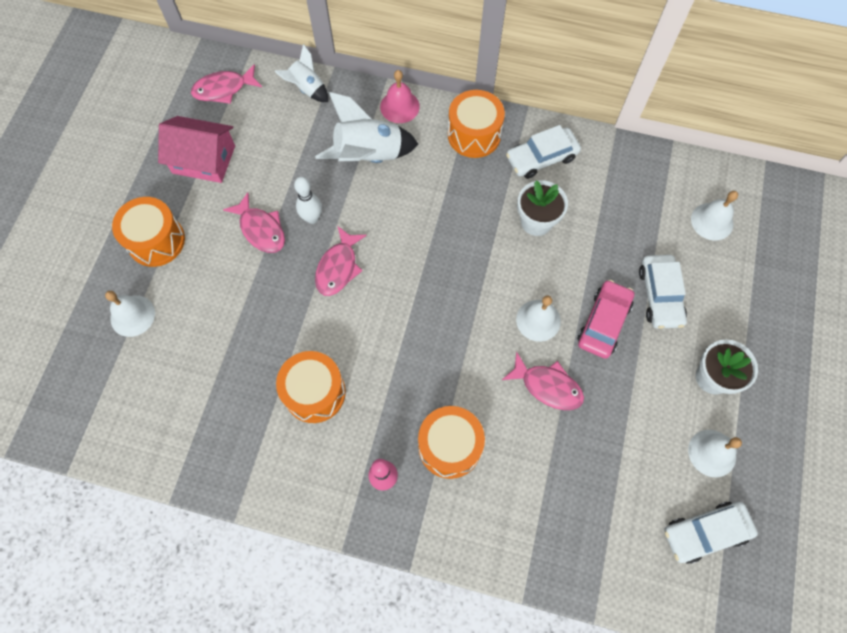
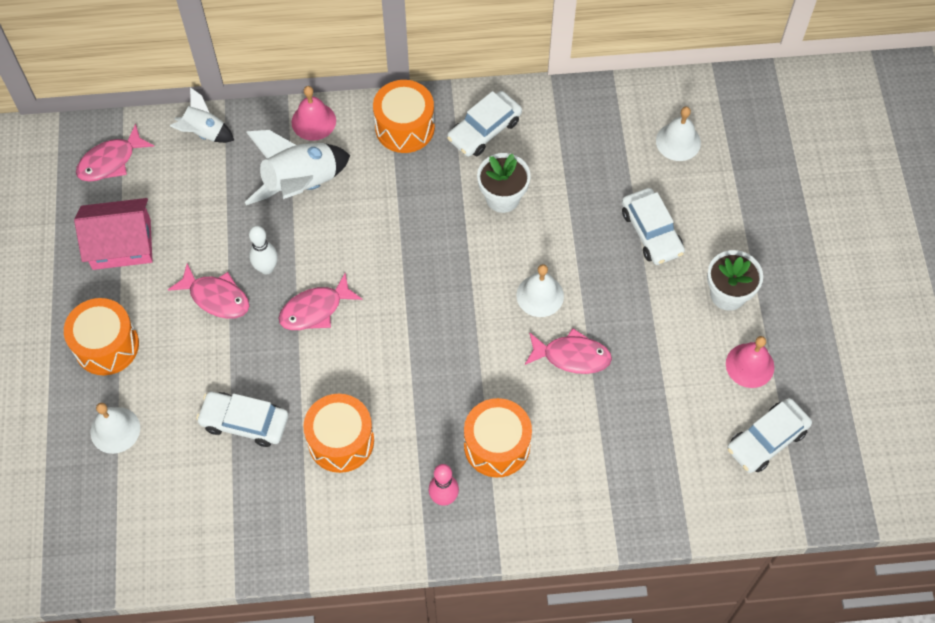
camera: 20 degrees left, 5 degrees down
(240, 346) = (244, 422): none -> white car
(338, 267) = (315, 309): pink fish -> pink fish turned 60 degrees clockwise
(603, 323) = (605, 277): pink car -> none
(712, 453) = (750, 365): white bell -> pink bell

